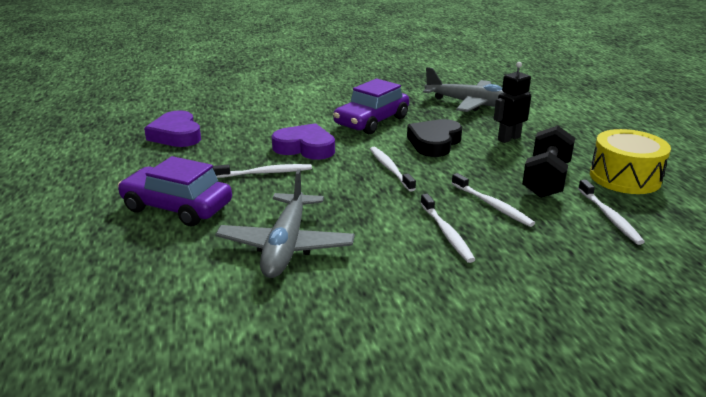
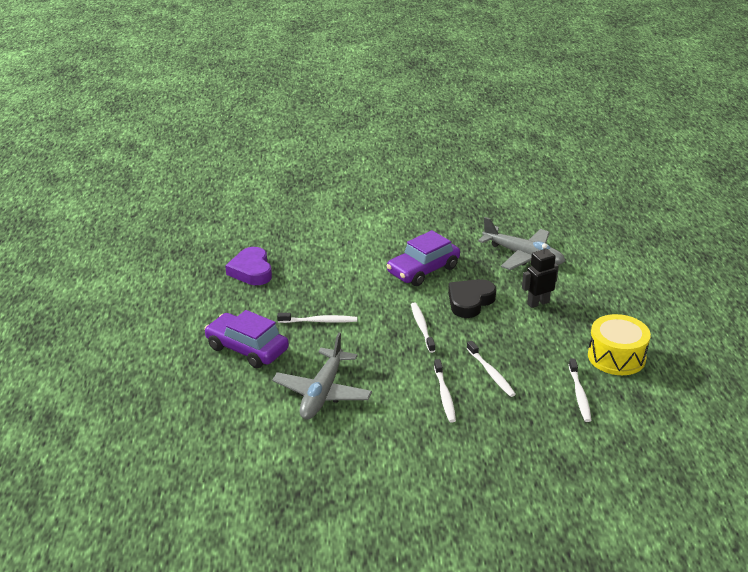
camera: 10 degrees right, 5 degrees up
(305, 148) = (357, 296): purple heart -> none
(546, 179) = (547, 352): black dumbbell -> none

